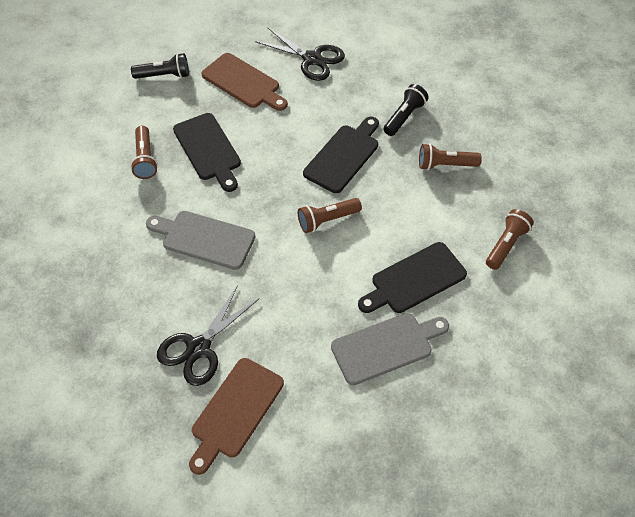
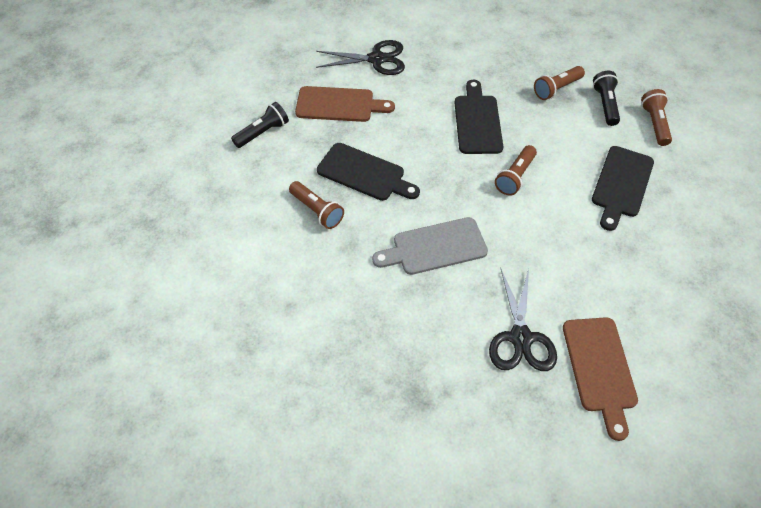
camera: 35 degrees left, 0 degrees up
(386, 346) = (652, 246): grey cutting board -> none
(404, 117) = (492, 69): black flashlight -> black flashlight (605, 104)

